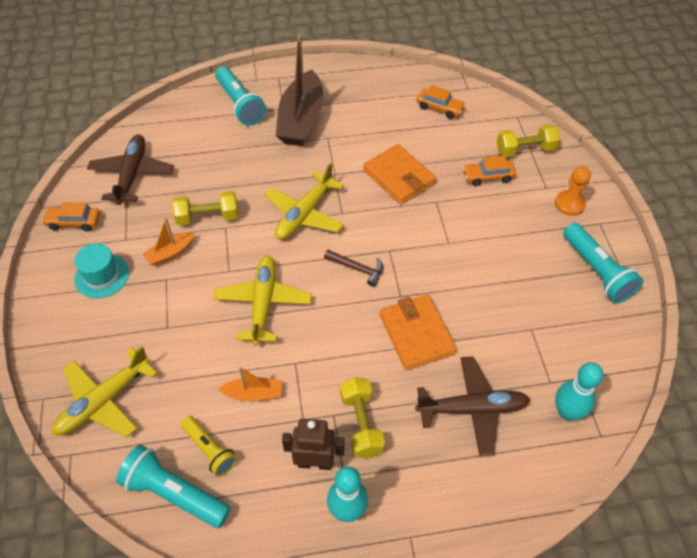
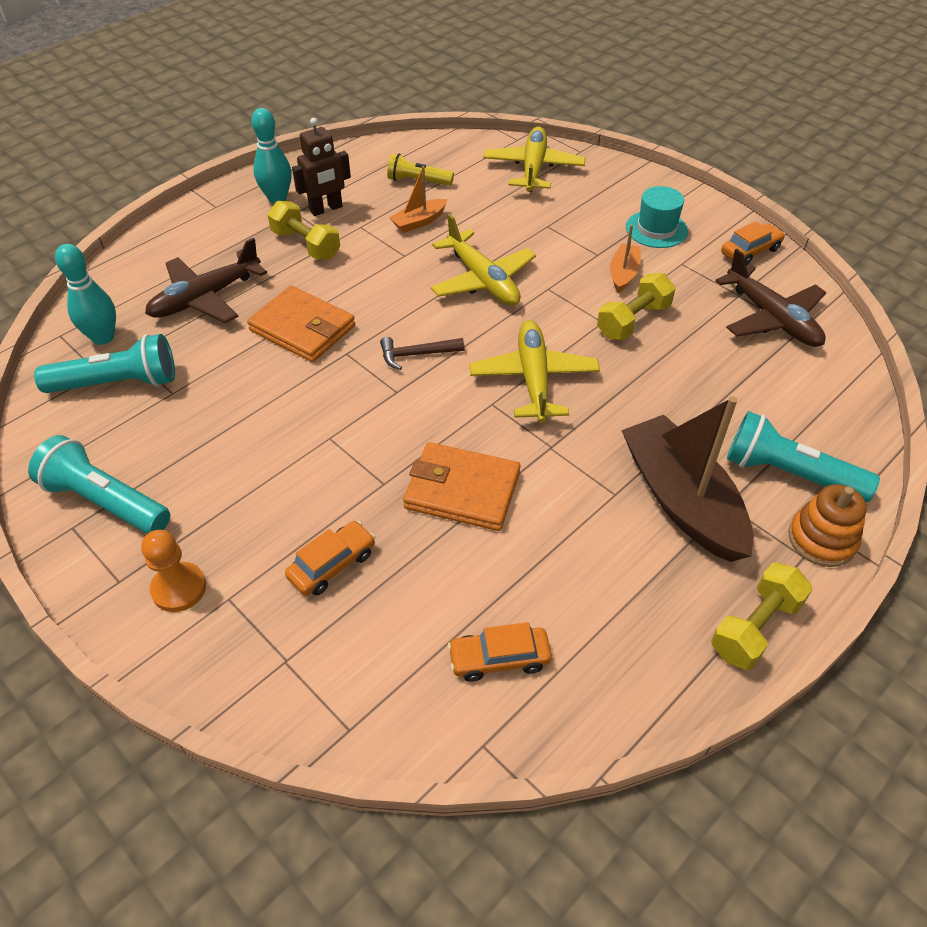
camera: 145 degrees right, 5 degrees down
(175, 493) = (417, 154): turquoise flashlight -> turquoise flashlight (117, 383)
(263, 78) = (822, 539): none -> orange stacking toy
(525, 150) = (297, 655): yellow dumbbell -> yellow dumbbell (755, 627)

